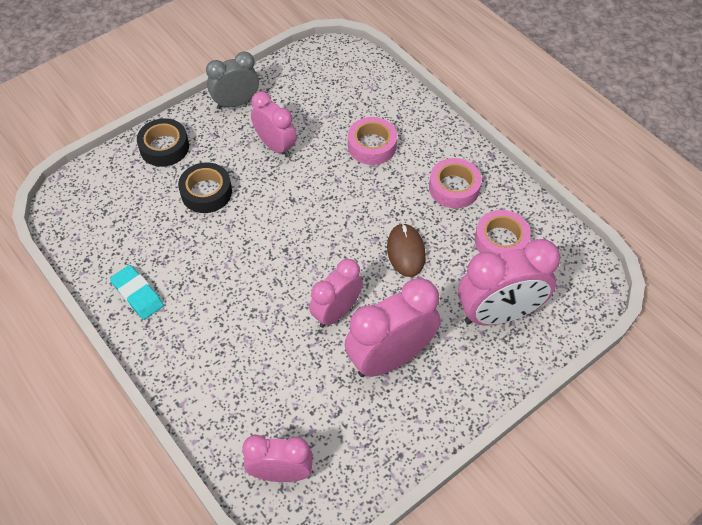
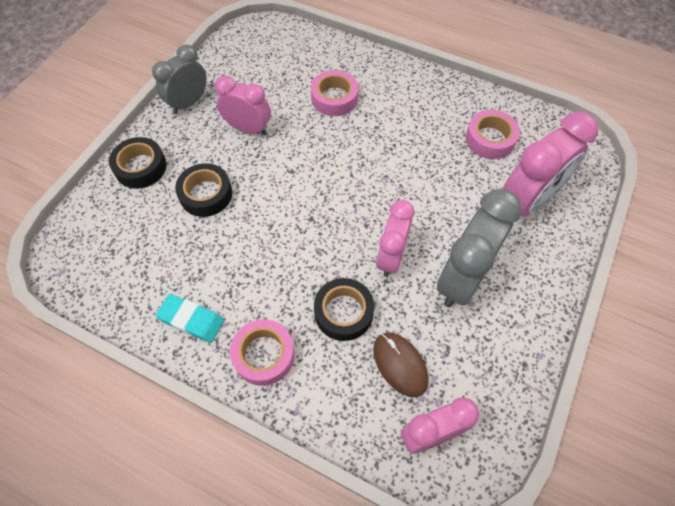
camera: 25 degrees left, 5 degrees up
(266, 342) = (343, 312): none -> black tape
(390, 358) = (462, 278): pink clock -> grey clock
(406, 251) = (418, 178): brown mouse -> brown mouse (400, 364)
(454, 188) = (425, 109): pink tape -> pink tape (264, 355)

